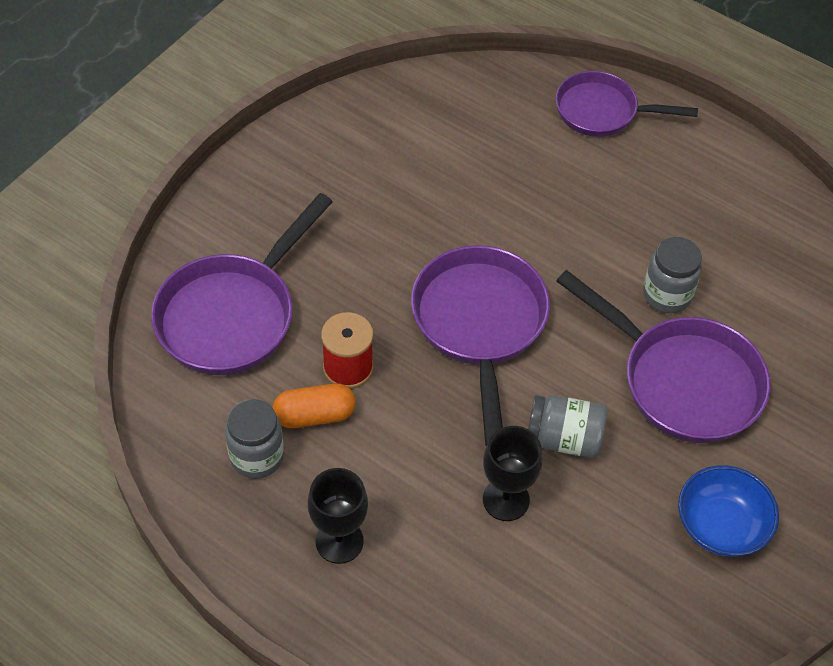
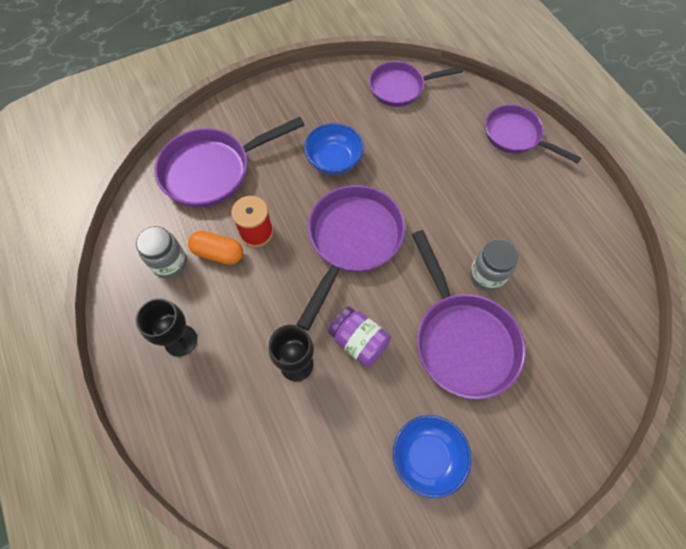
camera: 30 degrees right, 10 degrees up
(390, 234) = (334, 160): none -> blue bowl
(418, 104) = (400, 88): none -> purple pan
(564, 439) = (359, 341): grey jar -> purple jar

